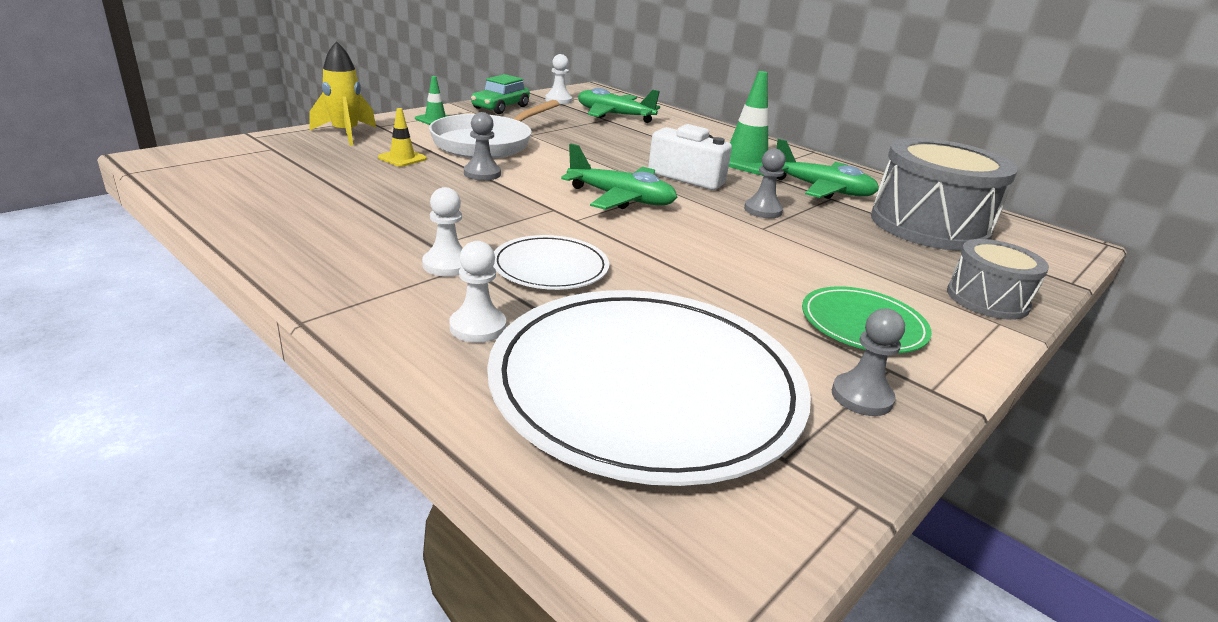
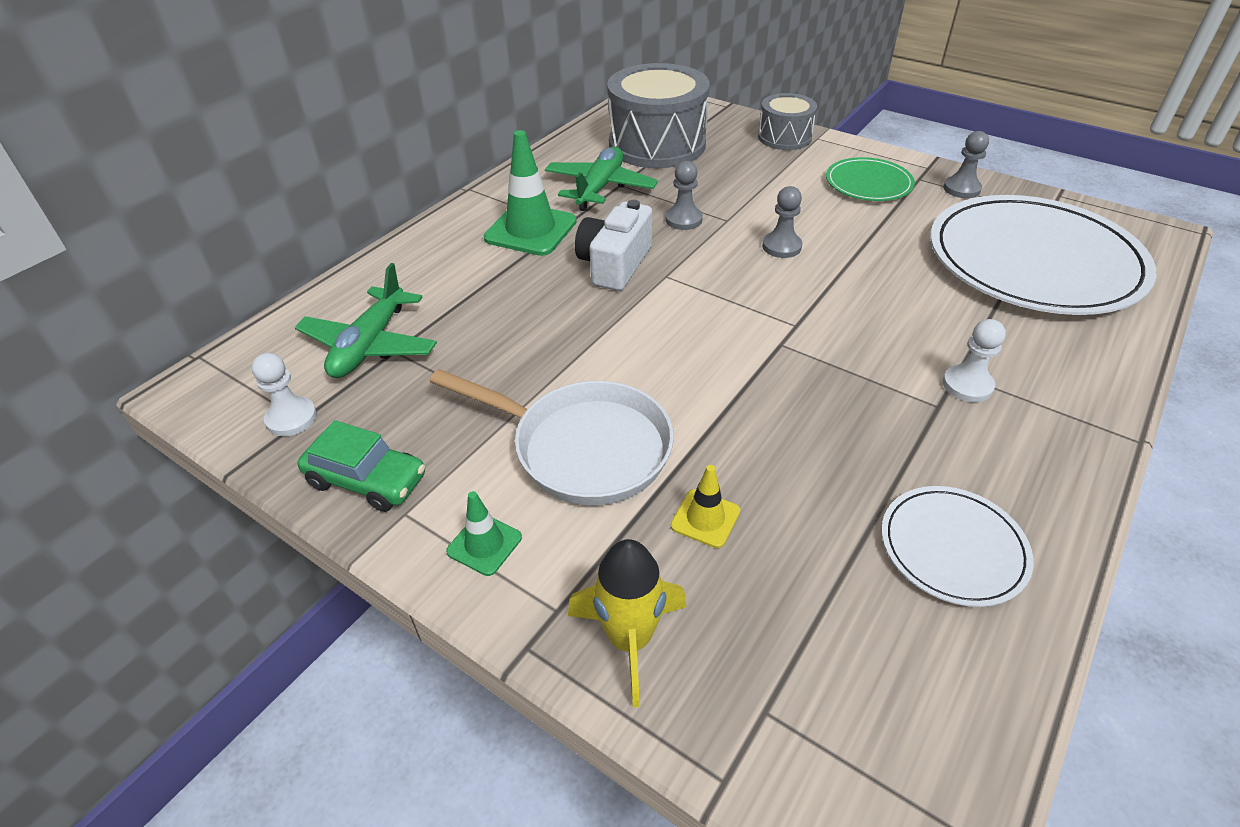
camera: 95 degrees left, 15 degrees up
(478, 327) = (1044, 343): white pawn -> none
(482, 174) = (713, 421): grey pawn -> grey pawn (781, 247)
(550, 267) = (913, 324): white plate -> white plate (953, 547)
(621, 199) = (716, 303): green plane -> none

